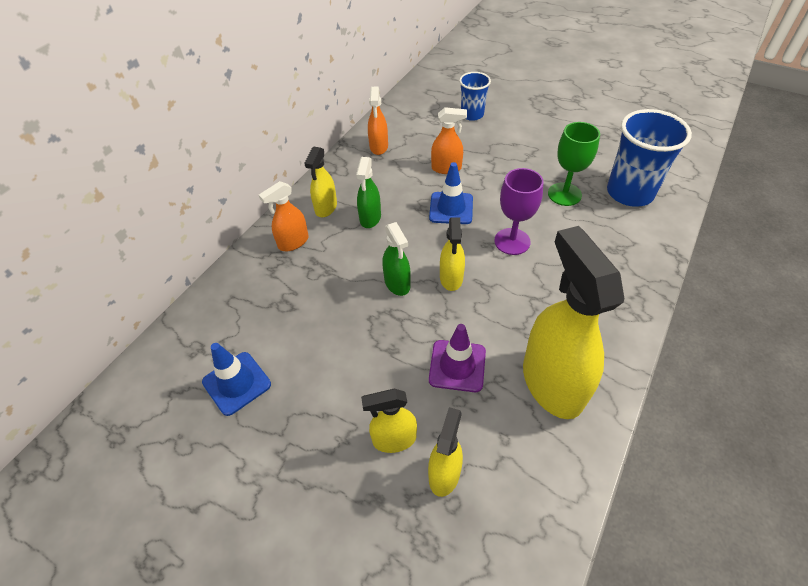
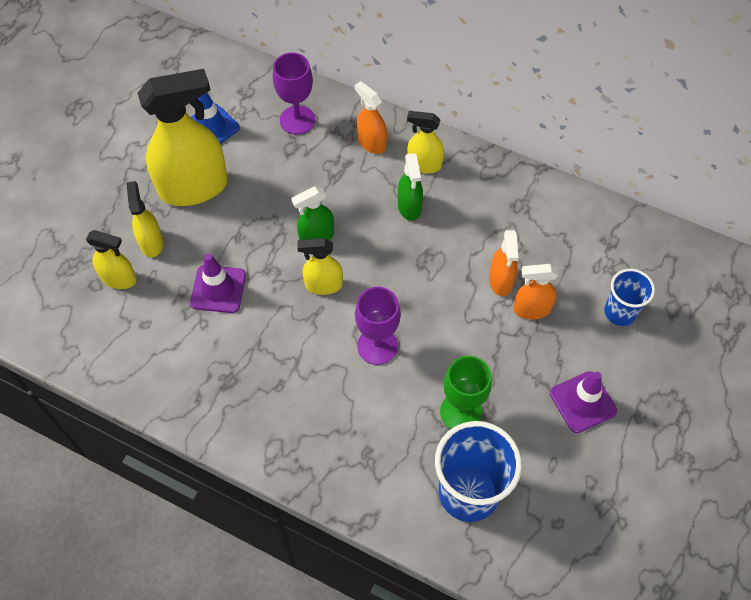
camera: 85 degrees right, 10 degrees up
(249, 300) = (297, 120): none -> purple goblet
(370, 218) = (409, 207): green spray bottle -> green spray bottle turned 105 degrees counterclockwise
(379, 147) = (536, 207): orange spray bottle -> orange spray bottle (531, 309)
(451, 208) = (429, 285): blue traffic cone -> none
(545, 135) = (583, 402): none -> purple traffic cone
(552, 383) = (196, 367): yellow spray bottle -> yellow spray bottle (194, 187)

